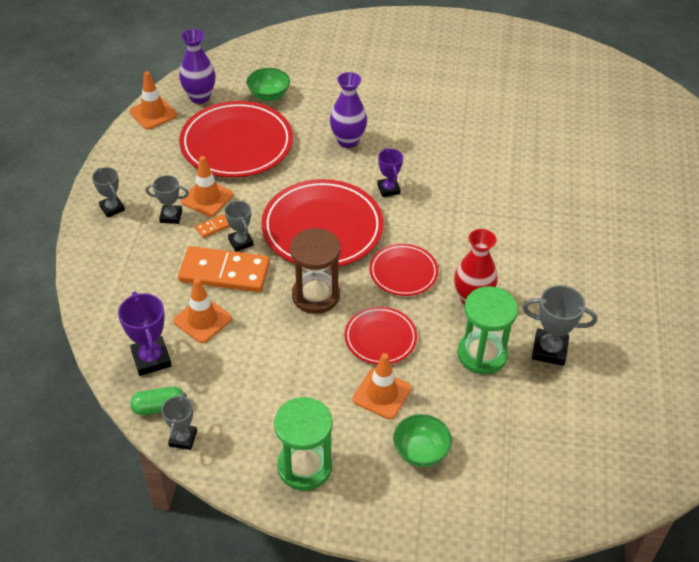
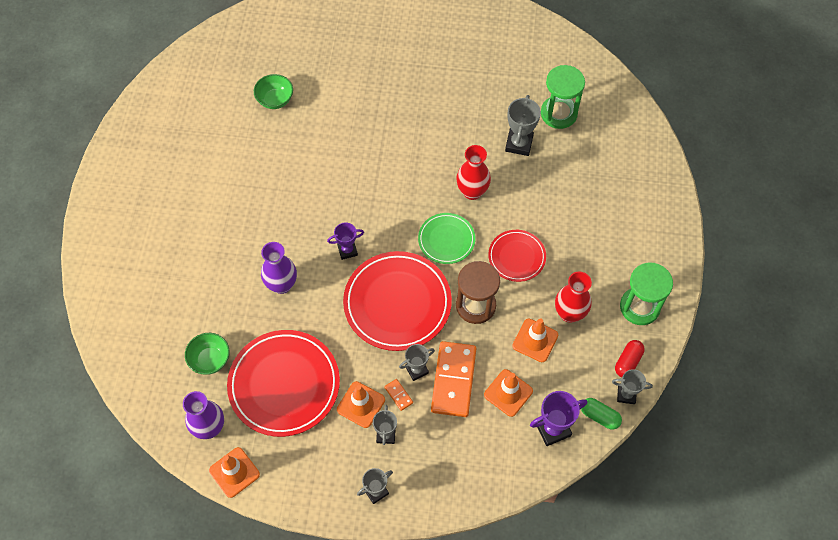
camera: 90 degrees left, 15 degrees up
(159, 407) = (599, 416): green capsule -> green capsule turned 45 degrees counterclockwise
(227, 445) = (628, 362): none -> red capsule
(300, 387) = (569, 313): none -> red vase
(382, 394) = (570, 256): orange traffic cone -> orange traffic cone (535, 340)
(403, 272) = (446, 240): red plate -> green plate
(420, 452) = (617, 231): green bowl -> green bowl (275, 100)
(482, 354) = (526, 188): green hourglass -> green hourglass (558, 113)

